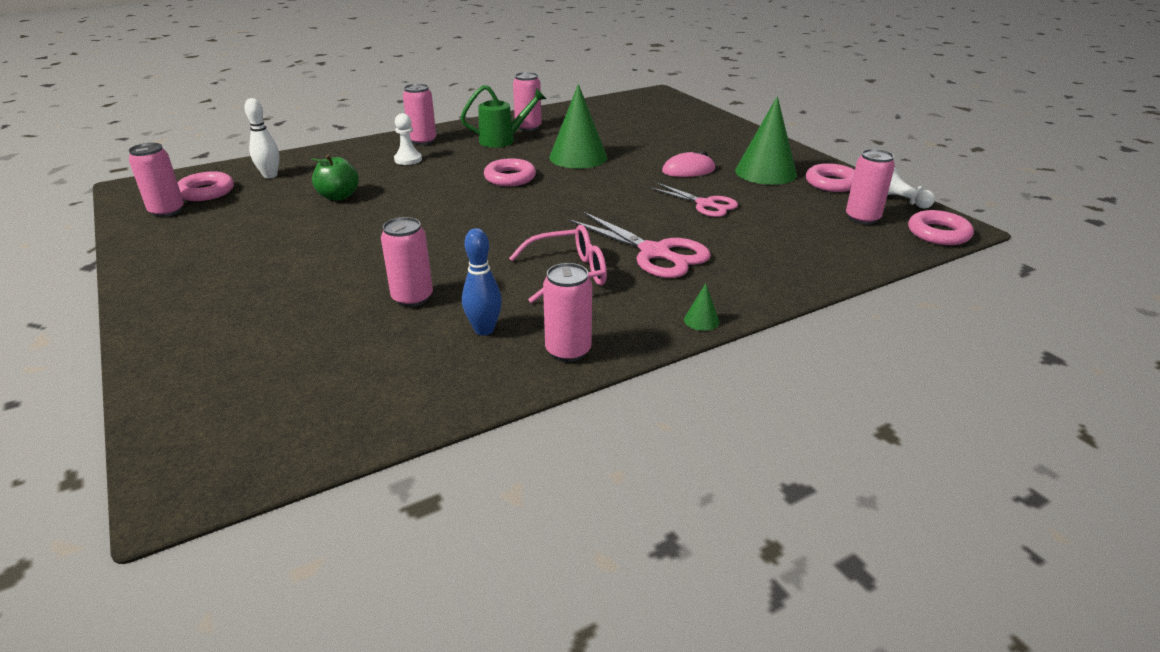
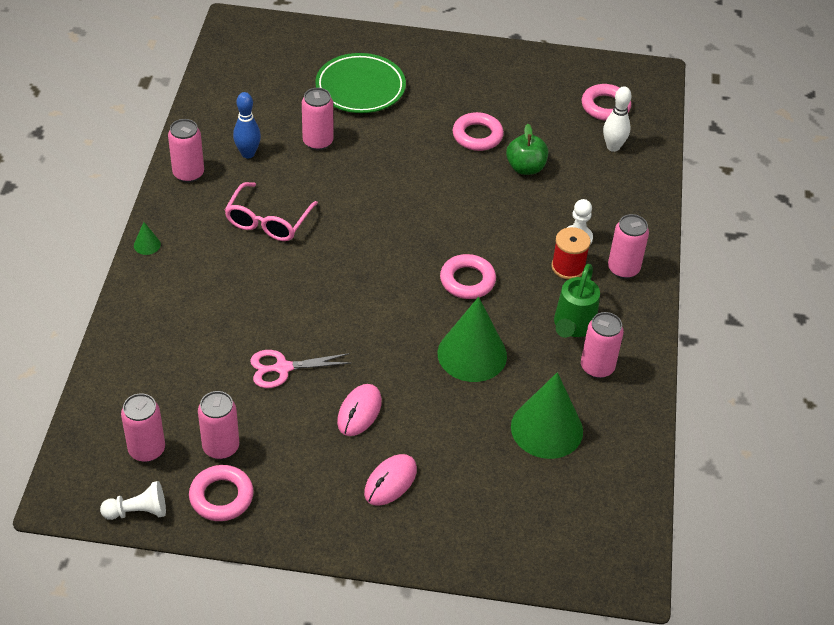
camera: 125 degrees right, 15 degrees up
(167, 211) = (580, 80): pink can -> pink can (221, 447)
(280, 312) = (360, 88): none -> green plate
(445, 155) = (568, 267): none -> red spool
(655, 253) = (244, 281): pink scissors -> none
(717, 147) = (390, 482): none -> pink mouse
(765, 172) = (295, 467): green cone -> green cone (547, 428)
(938, 233) = (72, 474): pink ring -> pink ring (477, 135)

